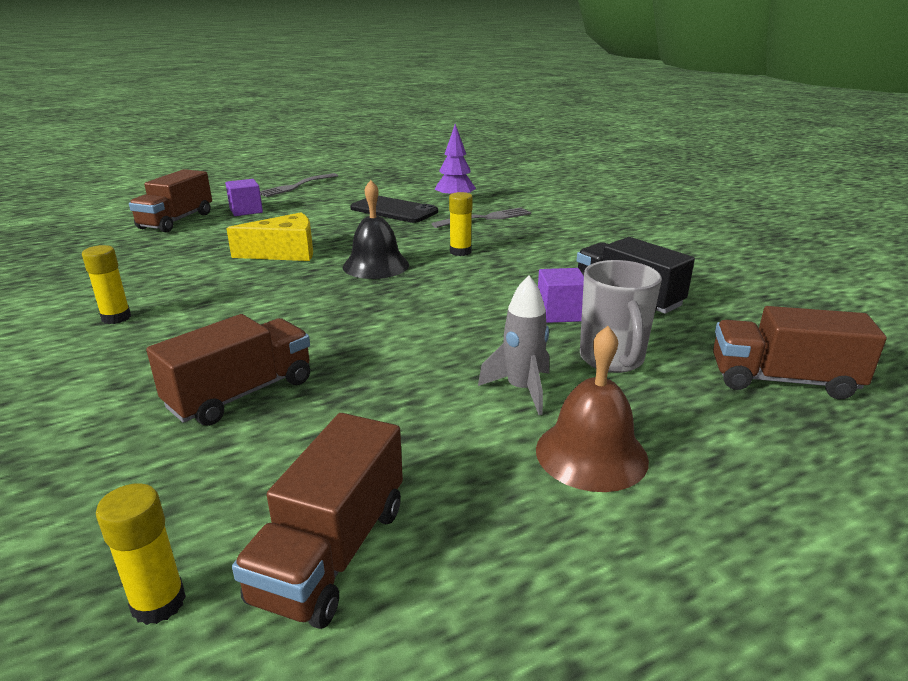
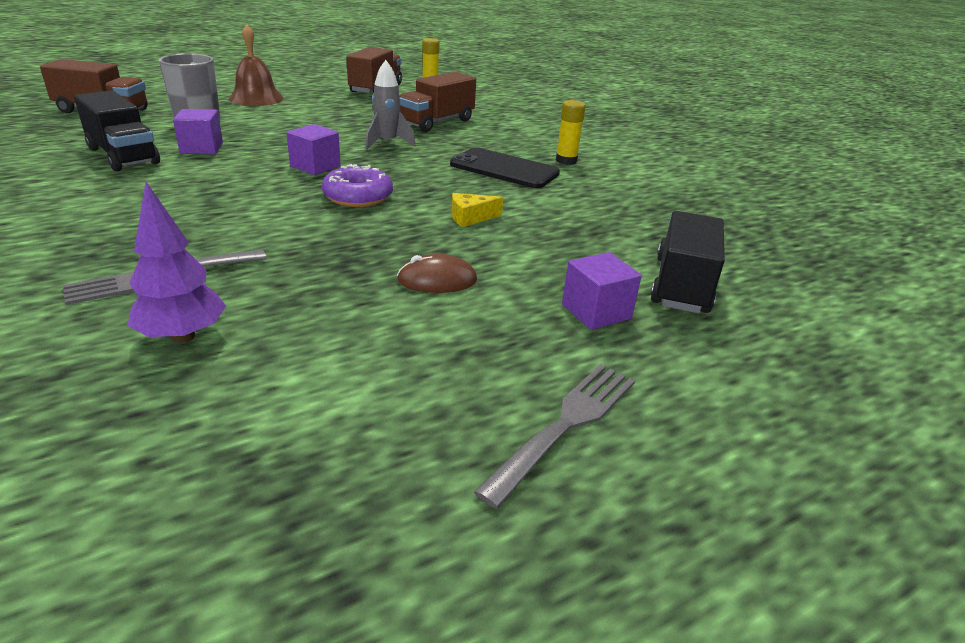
camera: 175 degrees right, 5 degrees up
(176, 221) = (681, 285): brown truck -> black truck
(284, 252) = (470, 218): yellow cheese -> yellow cheese, size x0.53
(328, 220) = (437, 280): none -> brown mouse
(376, 265) = (358, 197): black bell -> purple donut
(394, 210) = (321, 306): black phone -> black phone (504, 169)
(422, 295) = (315, 166): none -> purple cube
(460, 252) = (250, 211): yellow glue stick -> none
(522, 390) = (272, 116): grey rocket -> grey rocket (387, 143)

